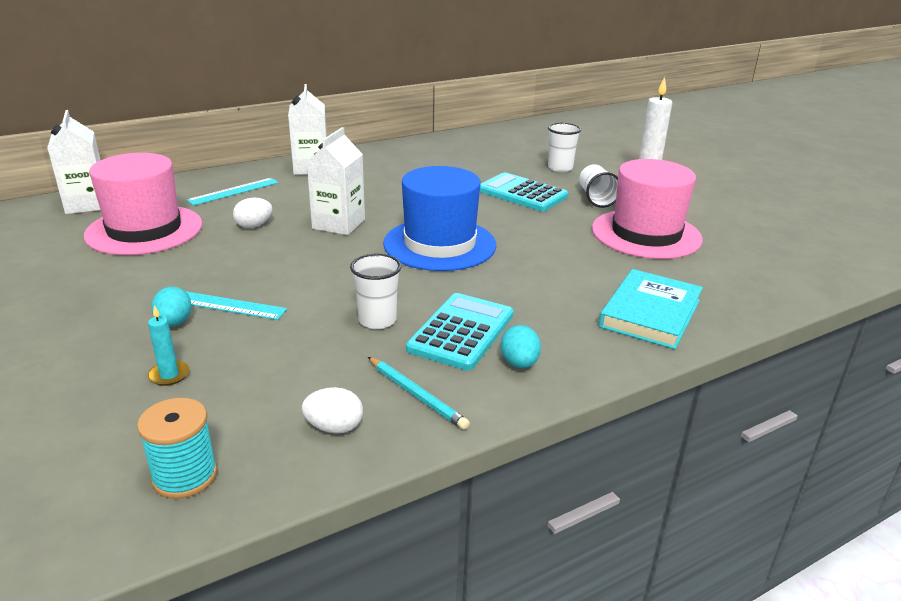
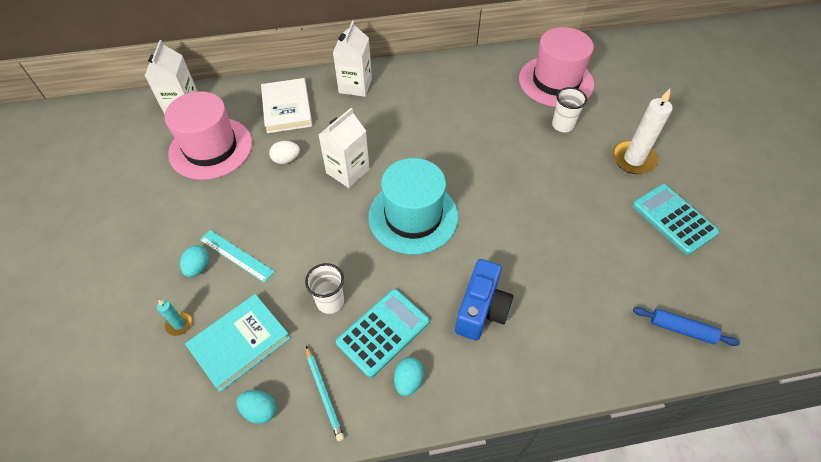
camera: 20 degrees right, 25 degrees up
(185, 476) = (160, 427): turquoise spool -> none
(234, 191) = (287, 108): turquoise ruler -> white book
(334, 427) = (260, 410): white egg -> turquoise egg
(439, 244) = (413, 216): blue hat -> turquoise hat
(522, 193) = (511, 158): turquoise calculator -> turquoise calculator (674, 219)
(567, 296) = (481, 310): none -> blue camera
(596, 198) = (572, 179): white cup -> none
(646, 234) = (589, 242): pink hat -> pink hat (556, 81)
(650, 313) = (536, 350): turquoise book -> turquoise book (240, 343)
(784, 274) = (681, 329): none -> blue rolling pin

